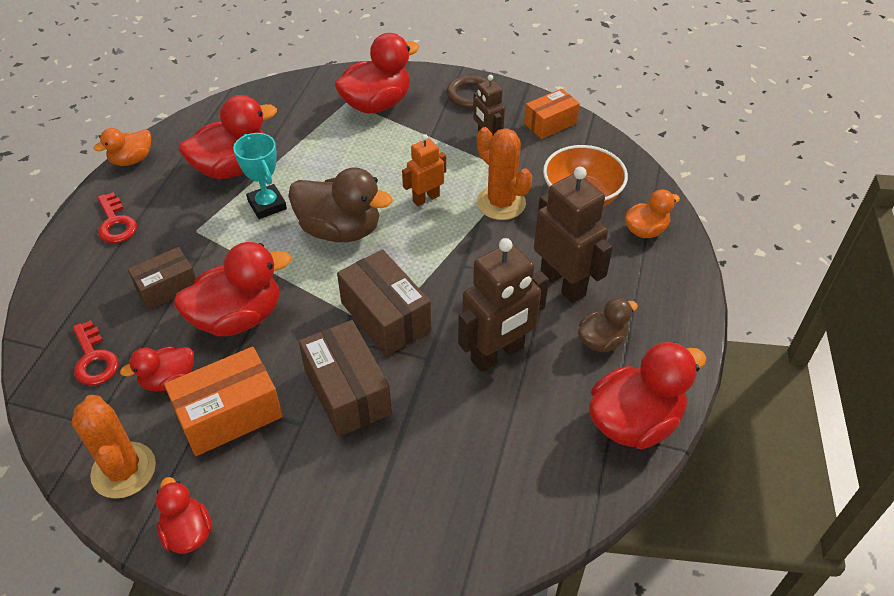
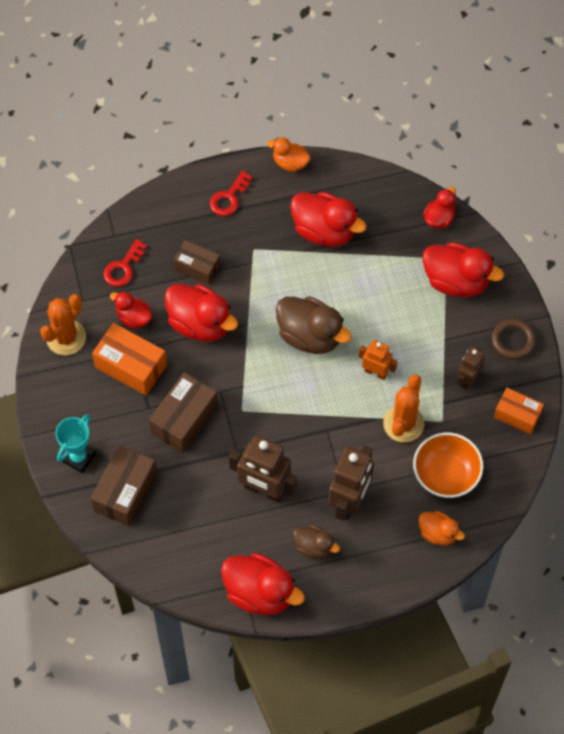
camera: 60 degrees right, 15 degrees up
(188, 532) = (51, 395): red duck -> red duck (439, 218)
(267, 205) = (303, 276): turquoise trophy -> turquoise trophy (78, 457)
(340, 230) = (310, 336): brown duck -> brown duck turned 45 degrees counterclockwise
(385, 316) = (254, 407): brown box -> brown box (125, 492)

